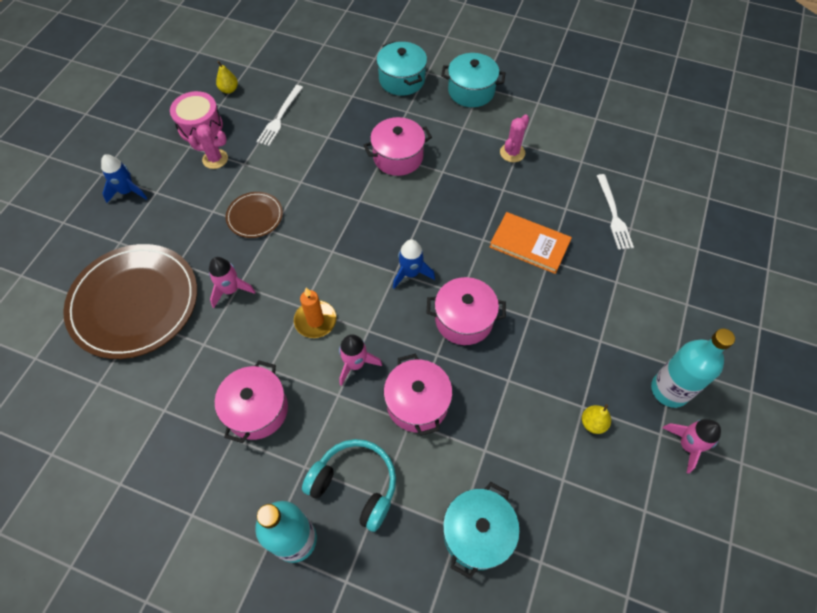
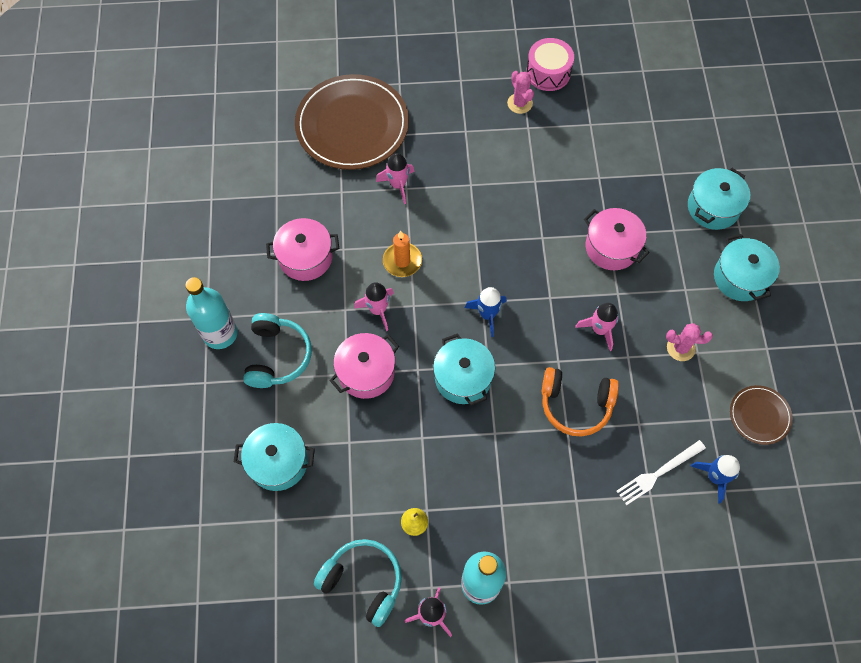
camera: 65 degrees right, 5 degrees up
(127, 191) = (449, 60): blue rocket -> blue rocket (715, 477)
(229, 90) = (604, 71): yellow pear -> none
(255, 216) = (478, 165): brown plate -> brown plate (759, 415)
(280, 117) = (597, 128): white fork -> none
(464, 320) = (463, 378): pink pot -> turquoise pot
(469, 198) = (599, 329): none -> pink rocket
(529, 244) = (575, 405): orange book -> orange headphones
(636, 496) = (363, 581): none -> turquoise headphones

